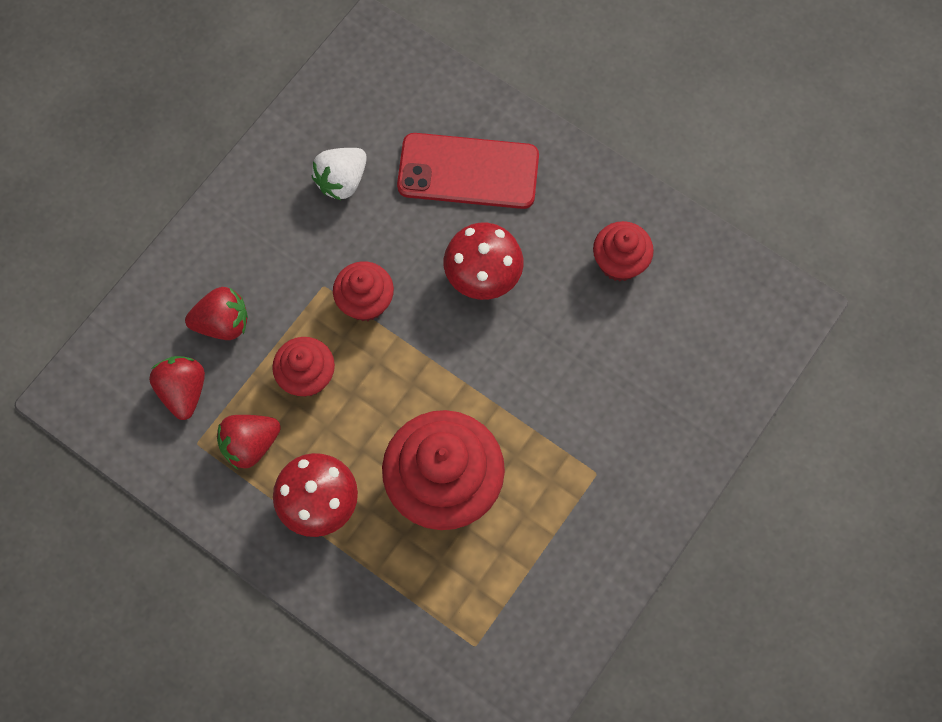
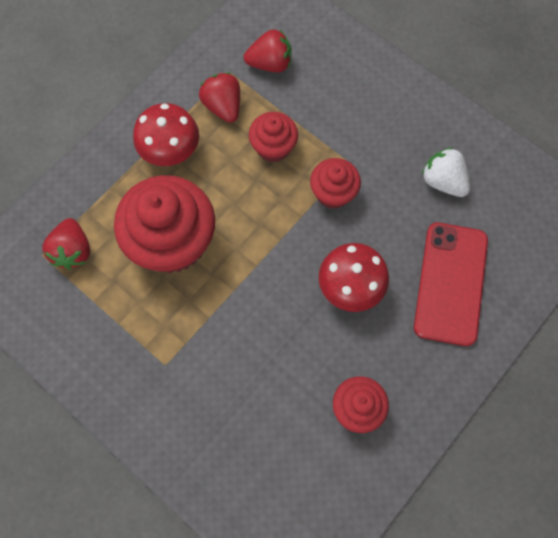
camera: 95 degrees right, 0 degrees up
(223, 323) = (322, 91): red strawberry -> red strawberry (73, 251)

